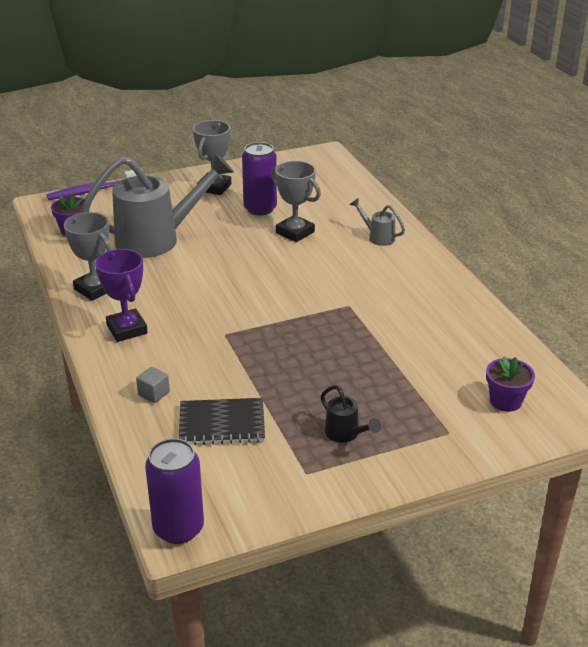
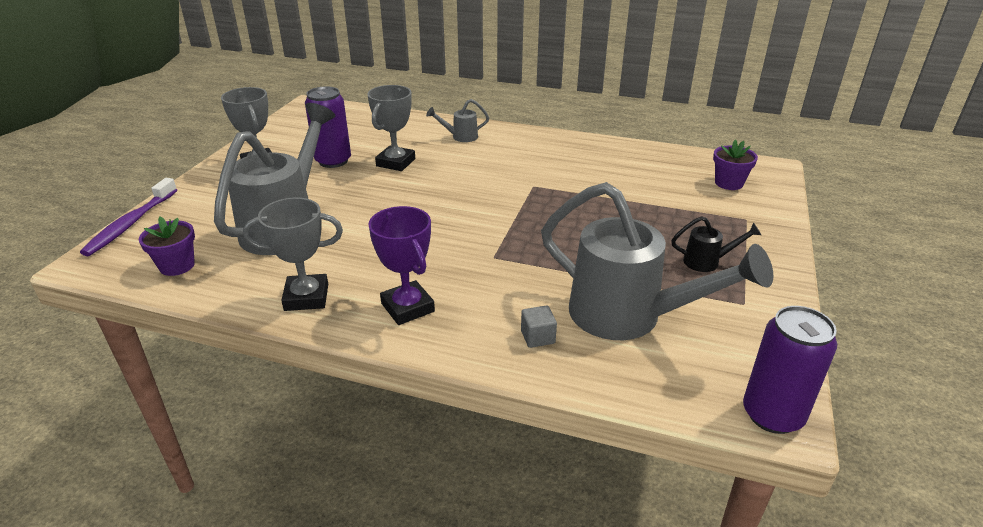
camera: 50 degrees left, 0 degrees up
(127, 329) = (407, 307): purple trophy -> purple trophy turned 45 degrees clockwise
(222, 424) = (630, 317): black notebook -> grey watering can
(295, 232) = (396, 162): grey trophy -> grey trophy turned 60 degrees counterclockwise

